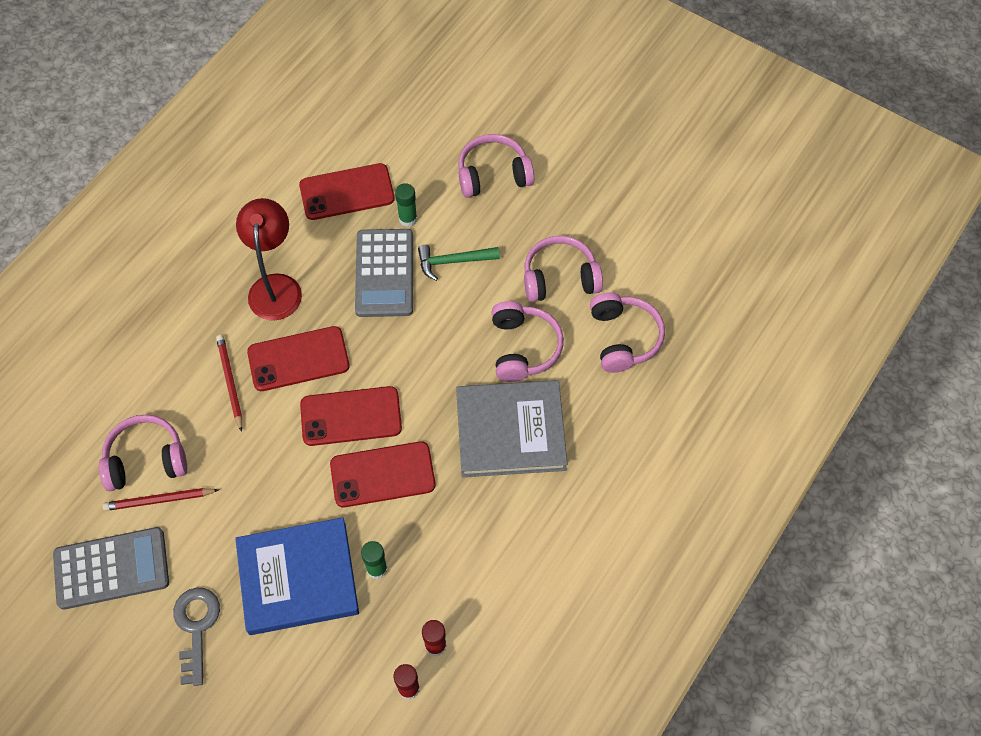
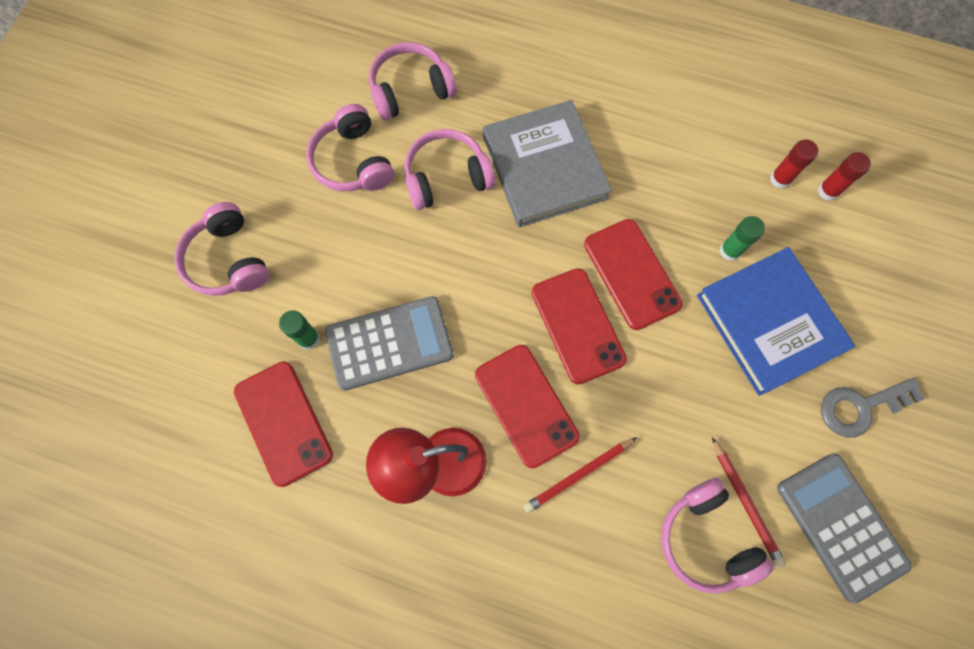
camera: 105 degrees left, 10 degrees up
(453, 261) = (356, 273): green hammer -> none

